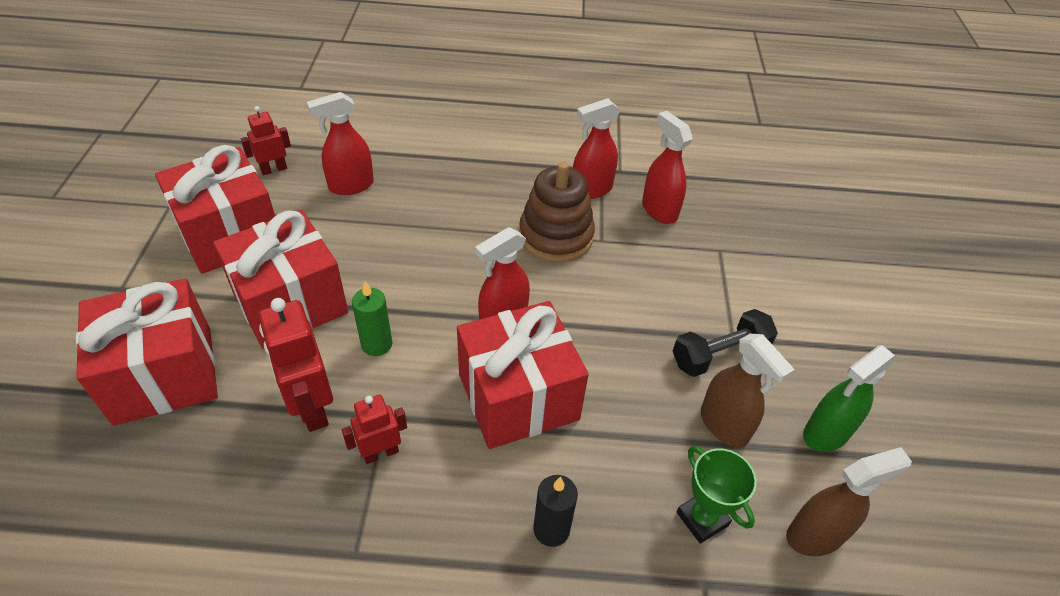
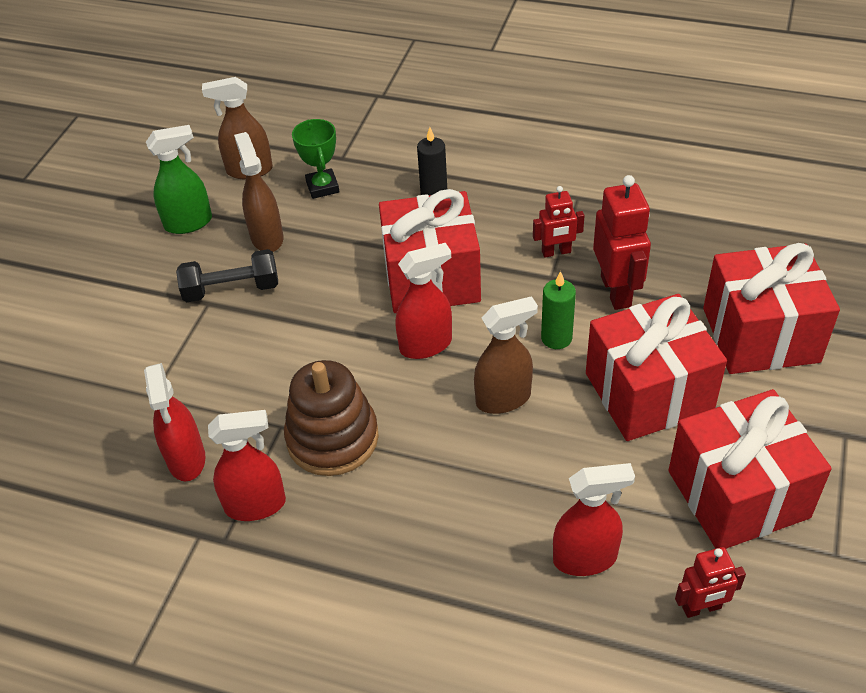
camera: 160 degrees left, 0 degrees up
(421, 282) = (503, 399): none -> brown spray bottle

